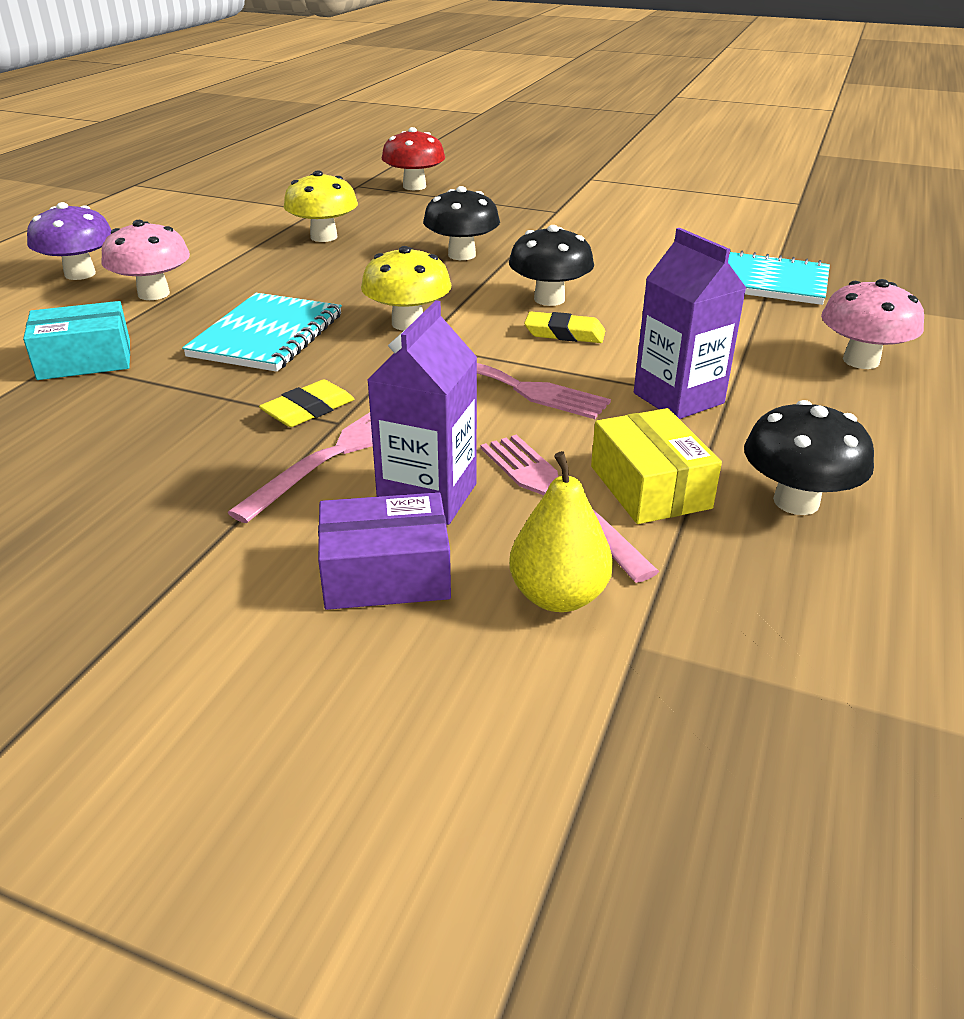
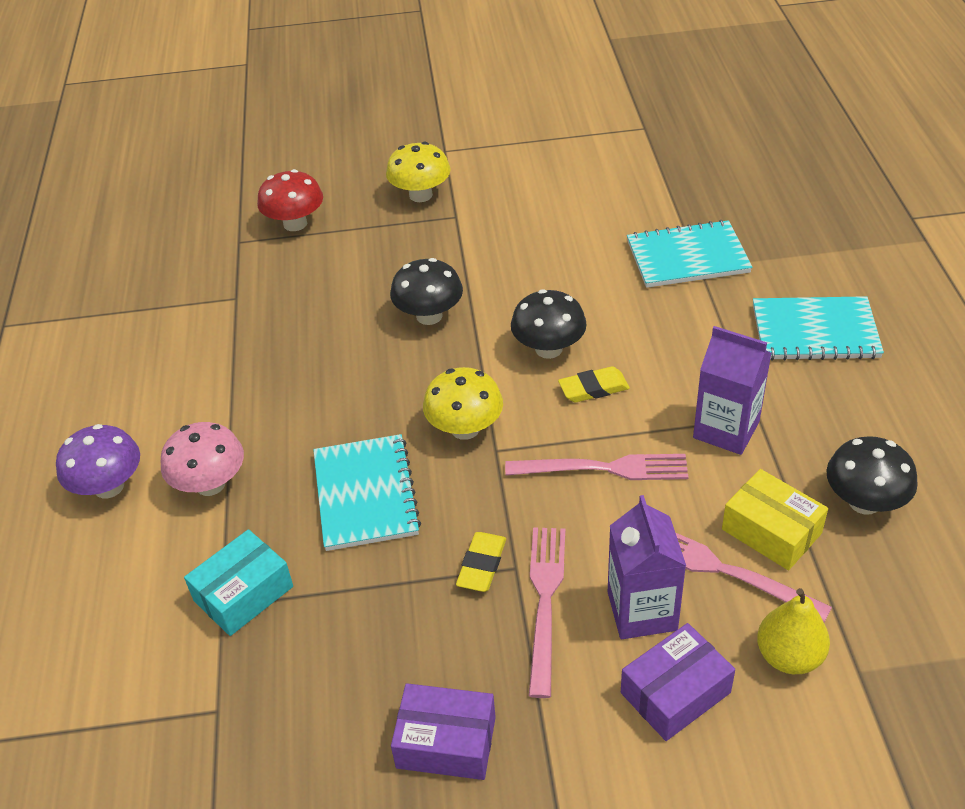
camera: 25 degrees left, 10 degrees up
(107, 517) = (446, 742): none -> purple box
(324, 237) = (284, 338): yellow mushroom -> yellow mushroom (420, 195)
(861, 361) = (815, 331): pink mushroom -> turquoise notebook

